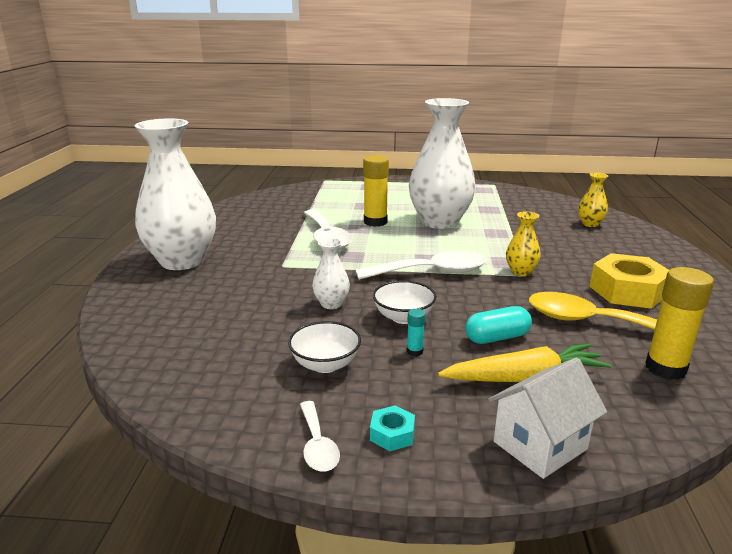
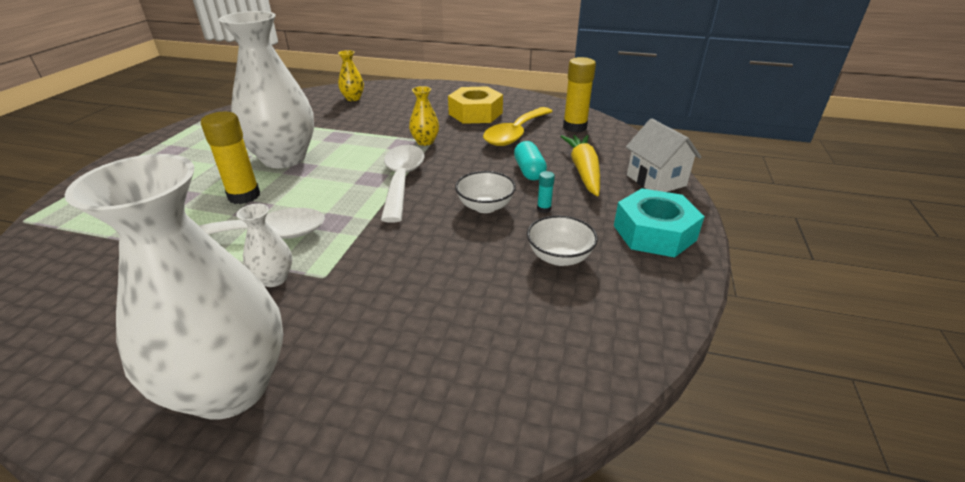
camera: 80 degrees left, 10 degrees up
(317, 445) = (674, 269): white spoon -> none
(331, 304) = (443, 245): white vase -> white vase (274, 279)
(392, 434) = (654, 233): turquoise nut -> turquoise nut, size x2.18

